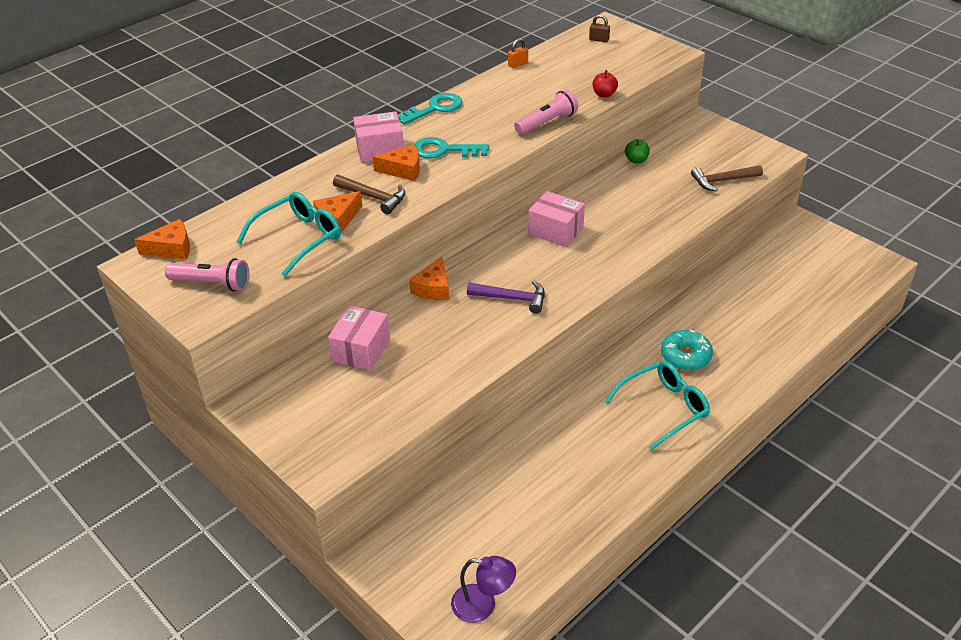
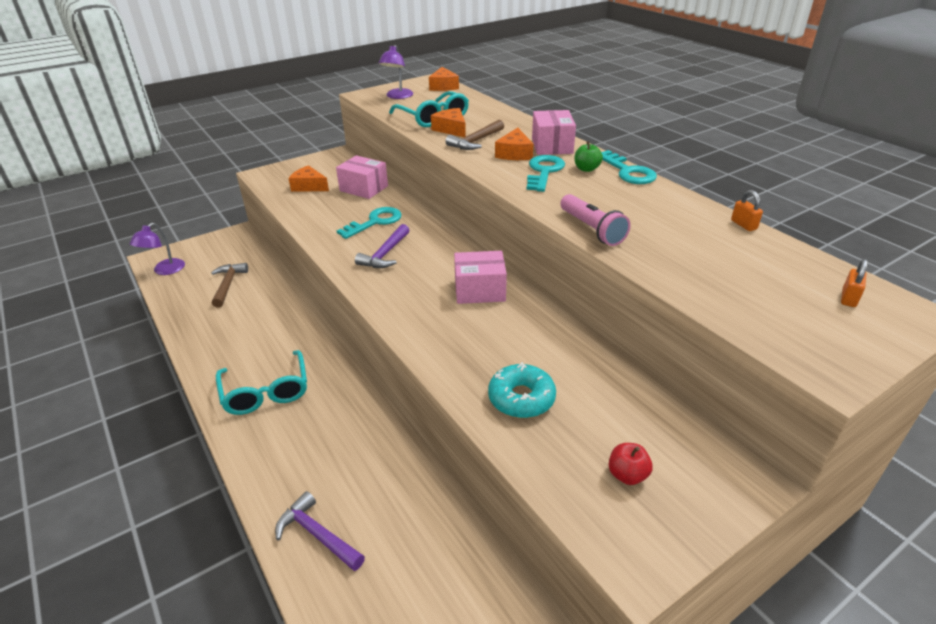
camera: 100 degrees right, 5 degrees down
(212, 284) = (397, 96): pink flashlight -> purple lamp
(433, 288) = (419, 219): orange cheese -> orange cheese (309, 186)
(447, 321) = (375, 222): none -> turquoise key
(555, 230) = (479, 290): pink box -> pink box turned 45 degrees clockwise
(599, 39) = (848, 298): brown padlock -> orange padlock
(604, 94) = (665, 278): red apple -> red apple (627, 475)
(636, 160) = (620, 377): green apple -> green apple (586, 169)
(685, 356) = (325, 426): turquoise donut -> turquoise donut (521, 398)
(723, 181) = (557, 461): brown hammer -> brown hammer (228, 285)
(781, 332) = (318, 535): none -> purple hammer

